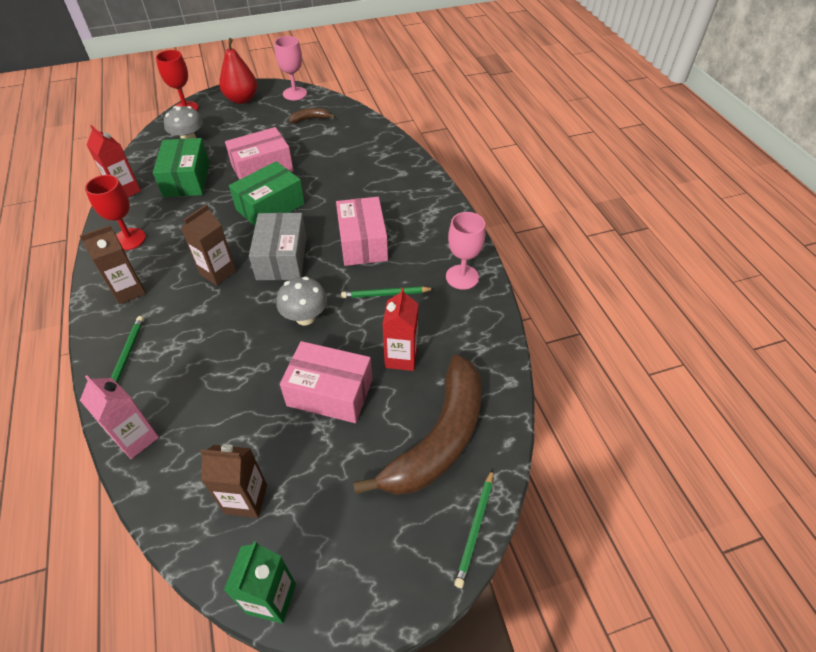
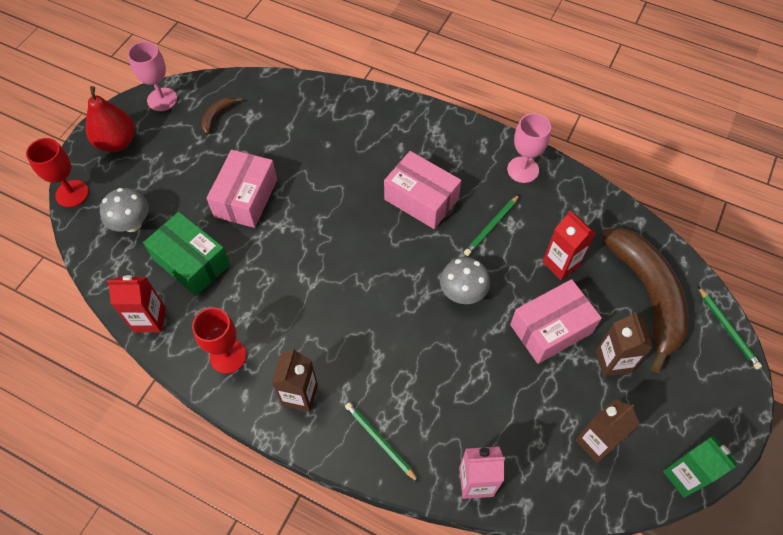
camera: 45 degrees left, 10 degrees up
(218, 272) = (348, 317): brown carton -> brown carton (613, 361)
(270, 207) = (306, 227): green box -> none
(282, 258) = (379, 263): grey box -> none

